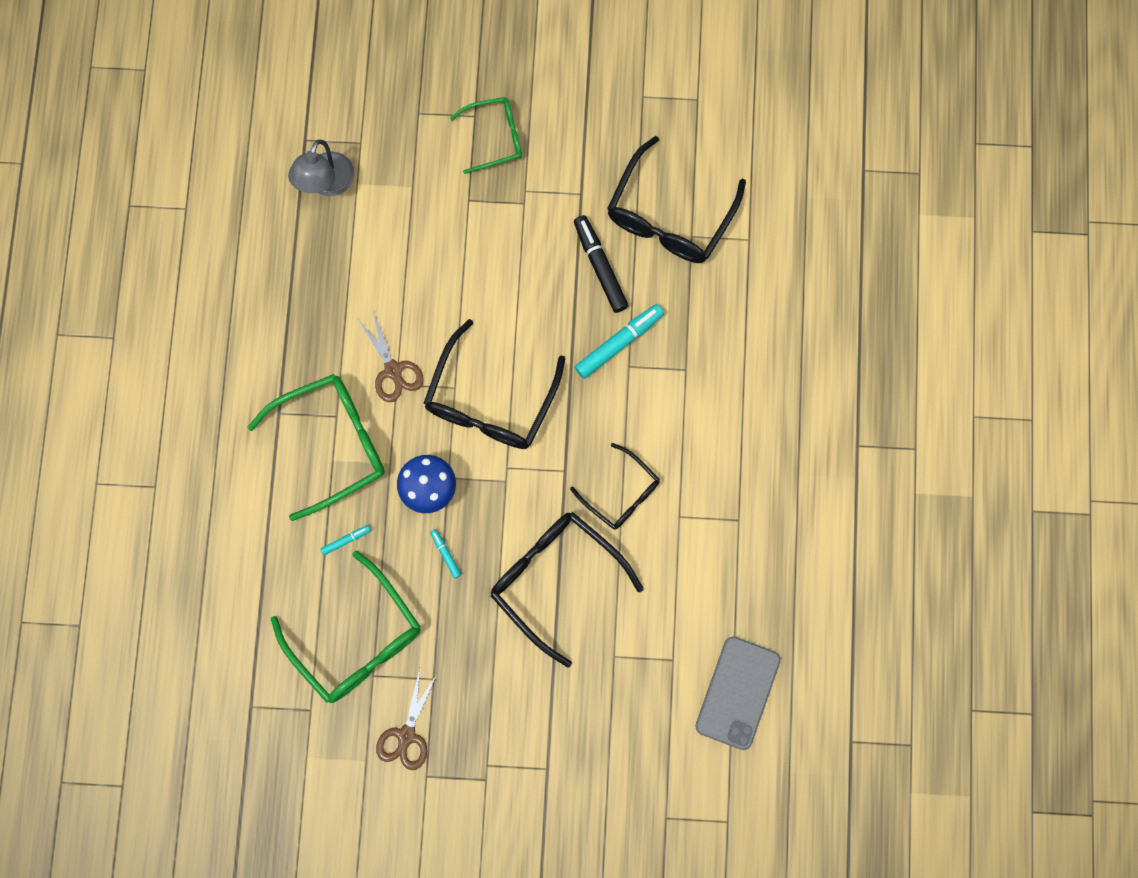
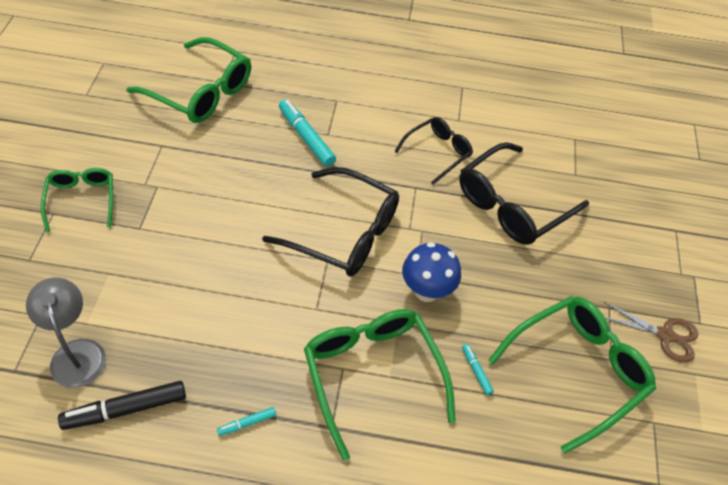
camera: 90 degrees left, 25 degrees down
(327, 184) = (76, 352): grey lamp -> grey lamp turned 135 degrees counterclockwise
(393, 370) = (301, 310): brown scissors -> none
(445, 554) = (490, 284): turquoise marker -> turquoise marker (247, 423)
(600, 266) = (234, 141): black marker -> black marker (125, 409)
(670, 215) = (200, 92): black glasses -> green glasses
(737, 692) = (596, 105): grey phone -> none

